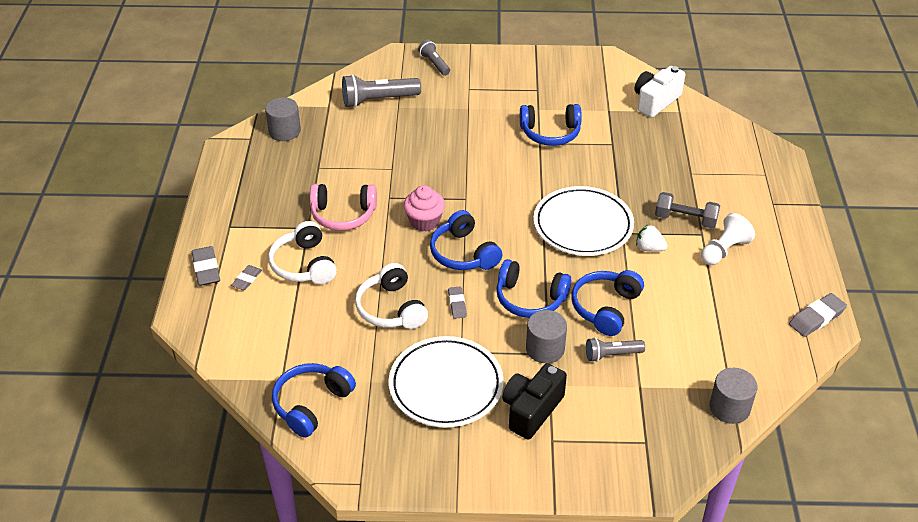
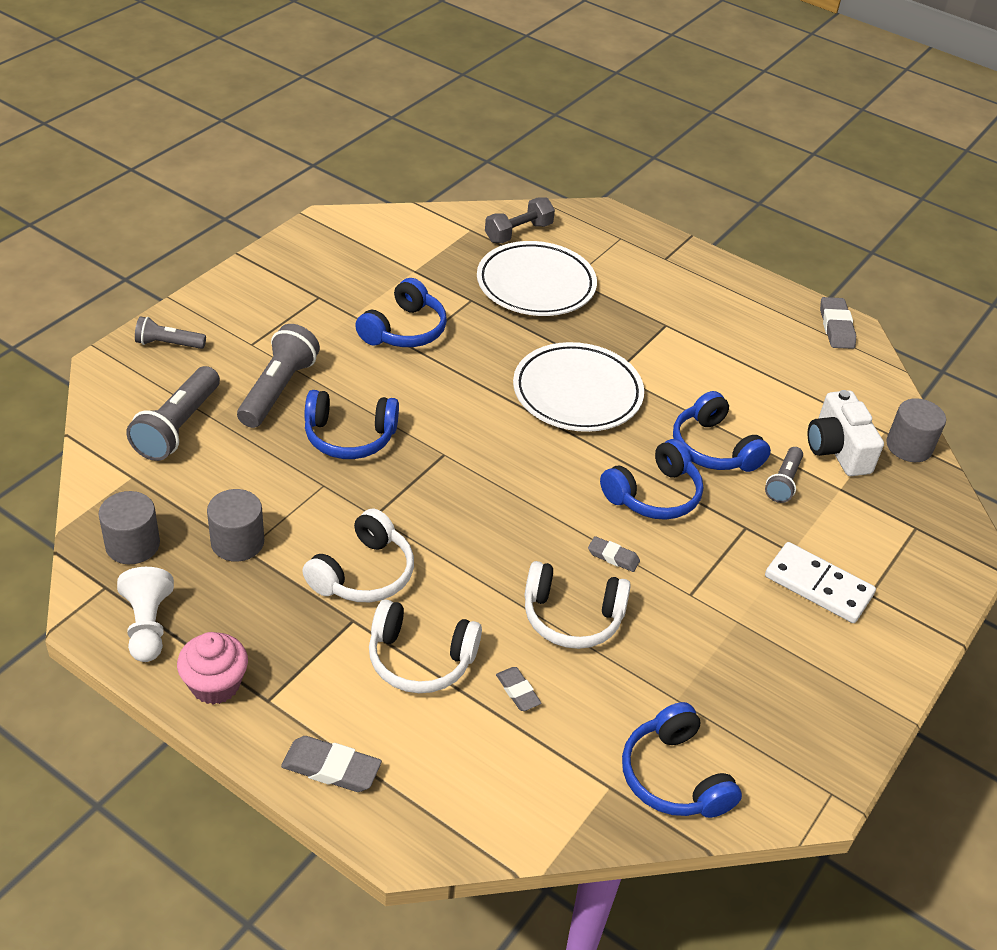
camera: 60 degrees left, 0 degrees up
(247, 279) = (394, 733): grey eraser -> grey eraser (518, 691)
(343, 215) = (363, 573): pink headphones -> white headphones
(424, 221) = (449, 508): pink cupcake -> pink cupcake (215, 684)
(445, 116) = (278, 390): none -> grey flashlight
(446, 386) = (733, 635): white plate -> white plate (536, 285)
(463, 253) = (535, 506): blue headphones -> blue headphones (349, 437)
(531, 410) = (818, 586): black camera -> white domino
(545, 349) = (737, 526): grey cylinder -> grey cylinder (237, 542)
(649, 248) = (654, 369): white strawberry -> none
(655, 101) = (437, 234): white camera -> white camera (837, 450)
(685, 219) = (635, 322): grey dumbbell -> grey dumbbell (518, 233)
(724, 250) = (701, 325): white pawn -> white pawn (148, 626)

